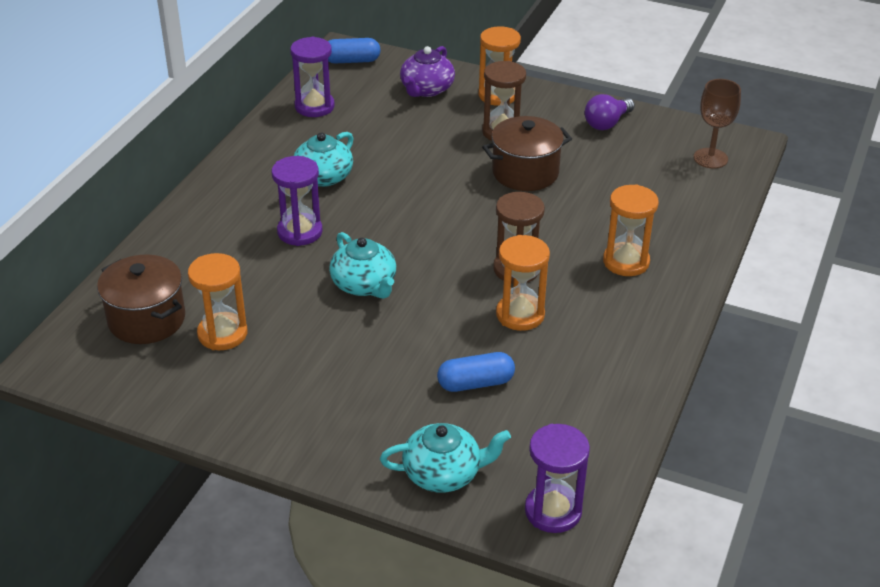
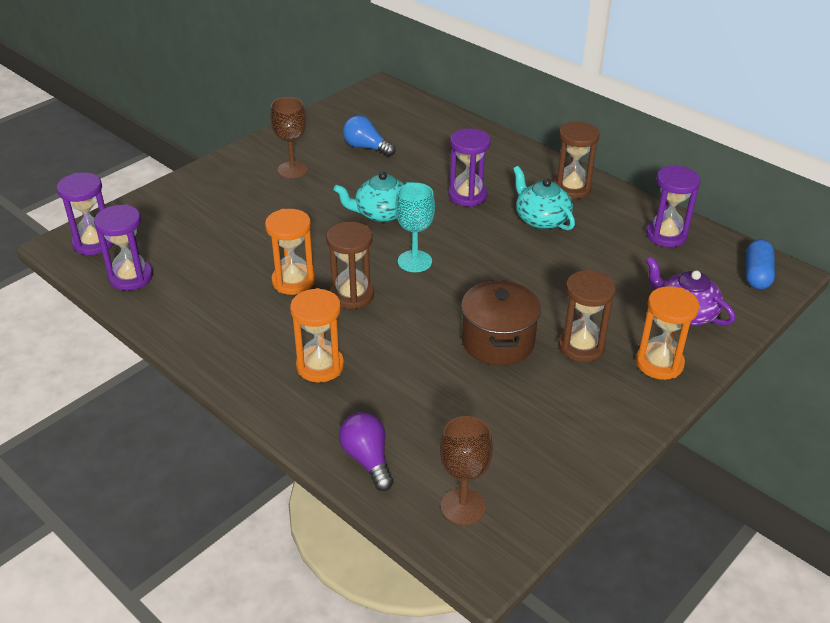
camera: 110 degrees right, 0 degrees up
(147, 319) = (400, 123): brown pot -> none
(222, 334) = (366, 147): orange hourglass -> blue light bulb
(254, 167) = (572, 188): none -> brown hourglass
(303, 384) = (292, 170): none -> brown goblet
(438, 242) = (414, 261): none -> turquoise goblet
(443, 473) = (166, 207): turquoise teapot -> none
(475, 383) = (235, 240): blue capsule -> none
(592, 445) = (131, 277): none -> purple hourglass
(607, 123) = (572, 437): purple light bulb -> purple light bulb (367, 459)

